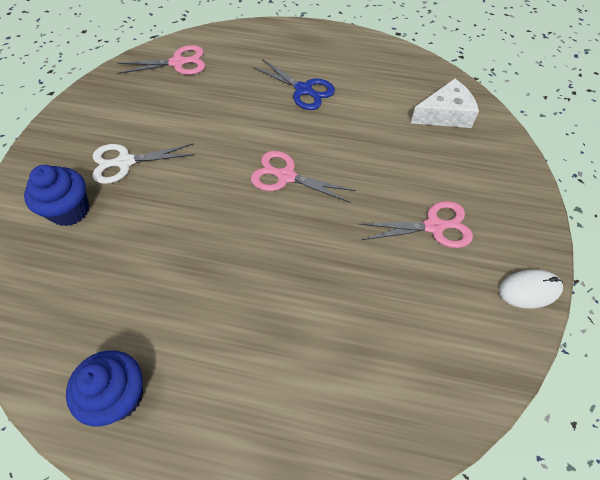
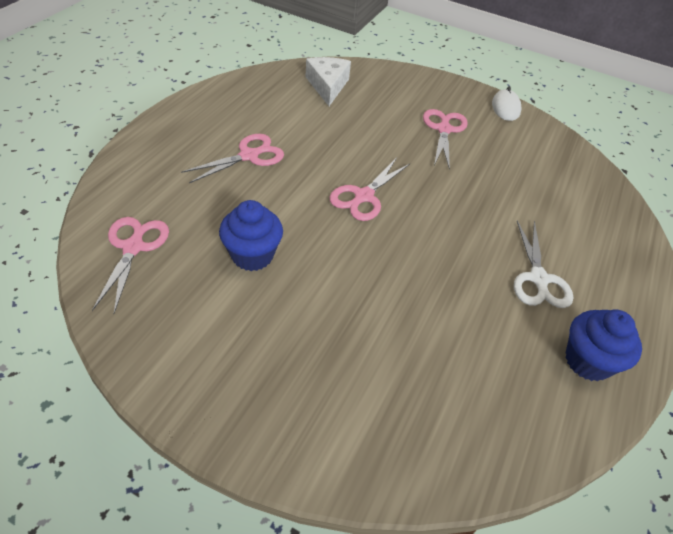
camera: 80 degrees left, 10 degrees down
(70, 210) = (353, 391): blue cupcake -> blue cupcake (252, 255)
(125, 162) = (292, 324): white scissors -> white scissors (538, 279)
(303, 90) = (249, 156): blue scissors -> pink scissors

